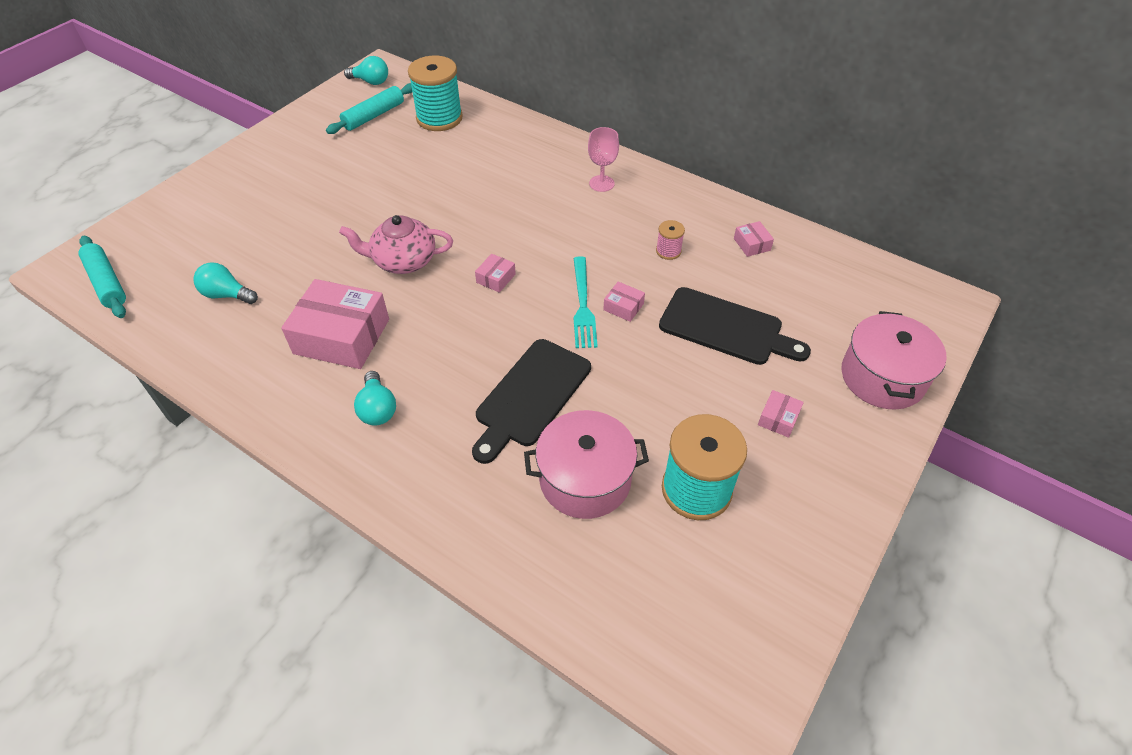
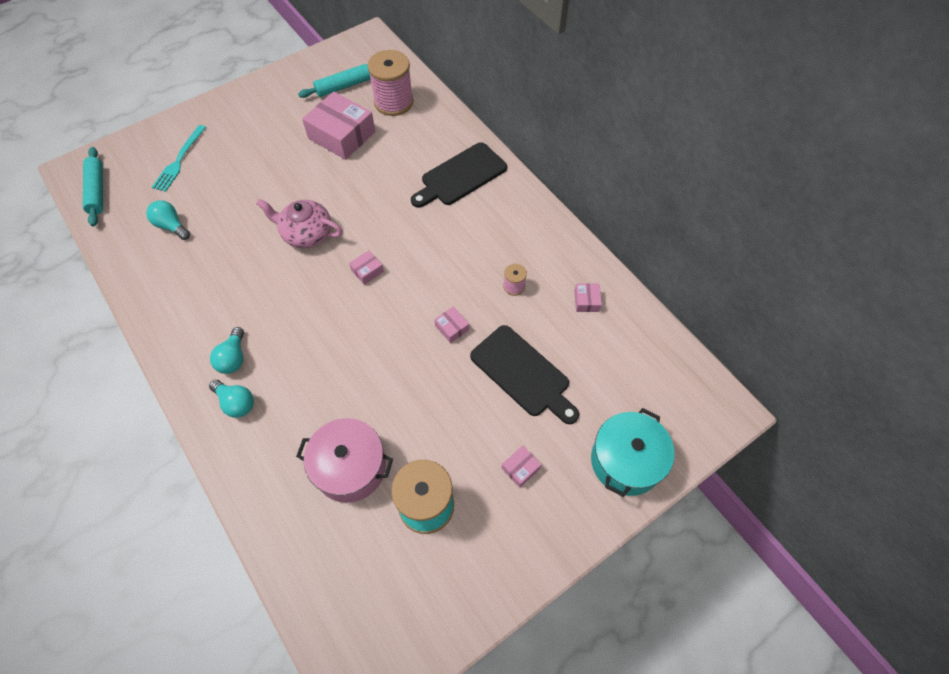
camera: 20 degrees right, 10 degrees up
(342, 336) = (235, 287): pink box -> pink box (342, 135)
(371, 82) = (356, 50): turquoise light bulb -> turquoise light bulb (236, 403)
(439, 118) = (393, 102): turquoise spool -> pink spool
(530, 396) = (344, 384): black cutting board -> black cutting board (460, 176)
(583, 305) = (421, 316): turquoise fork -> turquoise fork (179, 160)
(601, 183) = (493, 204): pink goblet -> none
(882, 377) = (626, 461): pink pot -> turquoise pot

